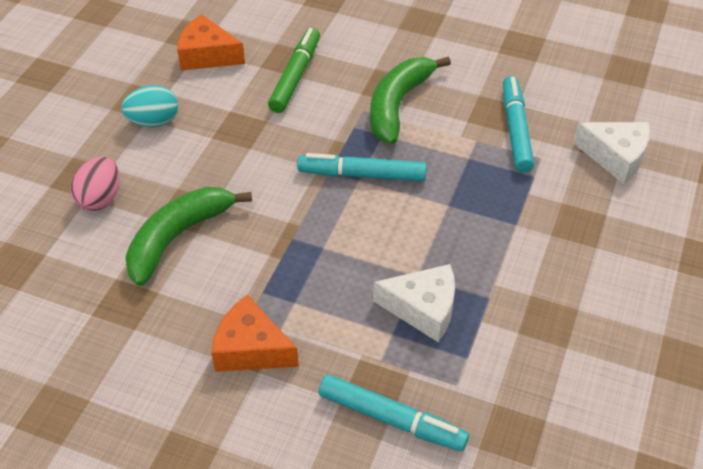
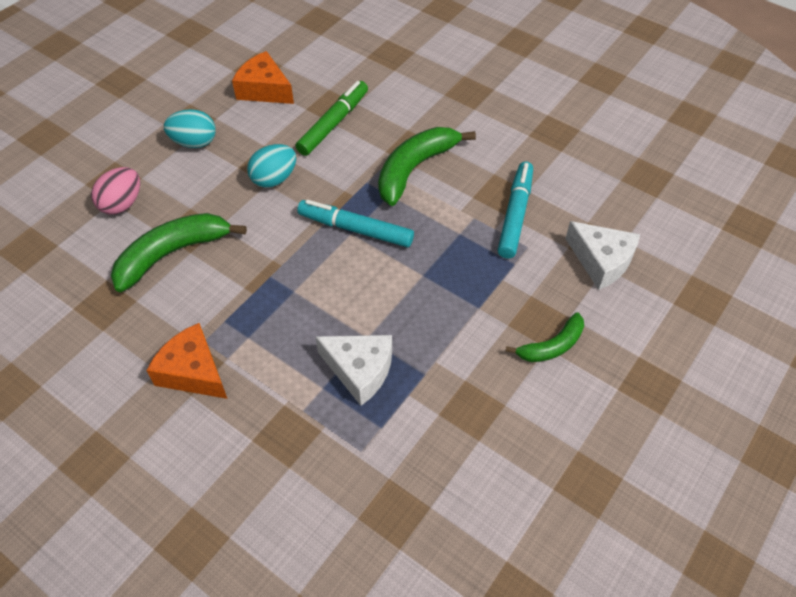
camera: 15 degrees right, 5 degrees up
(256, 142) = (274, 179): none -> turquoise egg
(391, 419) = (289, 469): turquoise marker -> none
(600, 245) = (551, 346): none -> green banana

